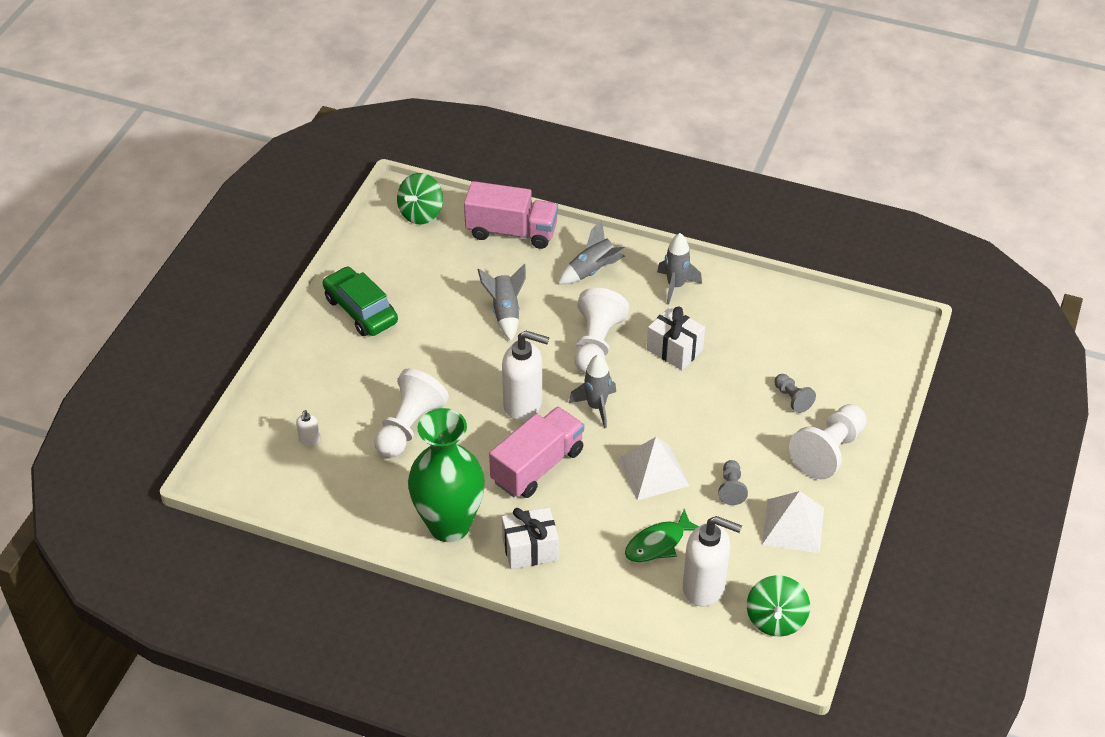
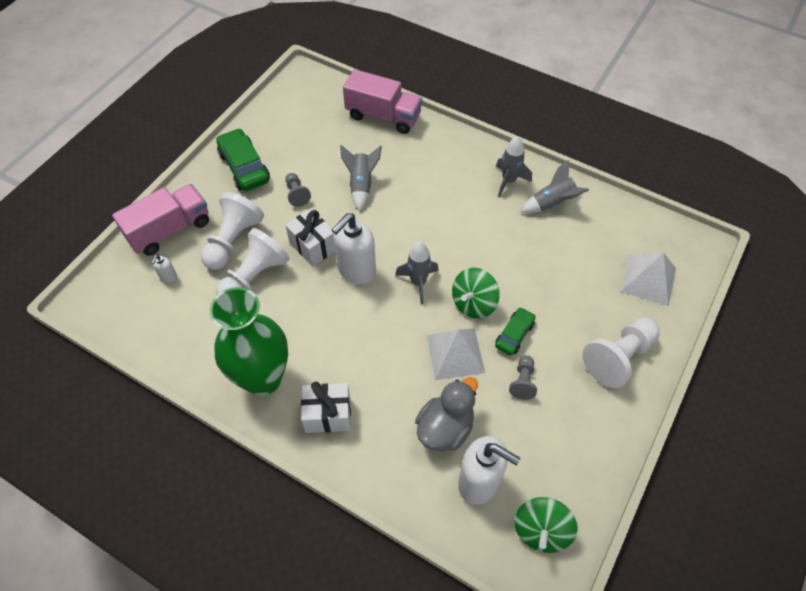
camera: 10 degrees right, 10 degrees up
(421, 213) = (315, 92): green spinning top -> green spinning top (473, 303)
(523, 404) = (356, 270): white soap dispenser -> white soap dispenser turned 105 degrees clockwise
(537, 466) = (354, 332): pink truck -> pink truck (169, 230)
(592, 271) = (442, 158): grey rocket -> grey rocket (552, 203)
(596, 344) = (431, 224): white pawn -> white pawn (233, 241)
(658, 543) = (445, 428): green fish -> grey duck
(674, 350) = (497, 239): white gift -> white gift (313, 246)
(713, 444) = (514, 335): none -> green car
(792, 398) = (593, 300): grey pawn -> grey pawn (297, 194)
(793, 525) = (574, 430): white pyramid -> white pyramid (648, 279)

